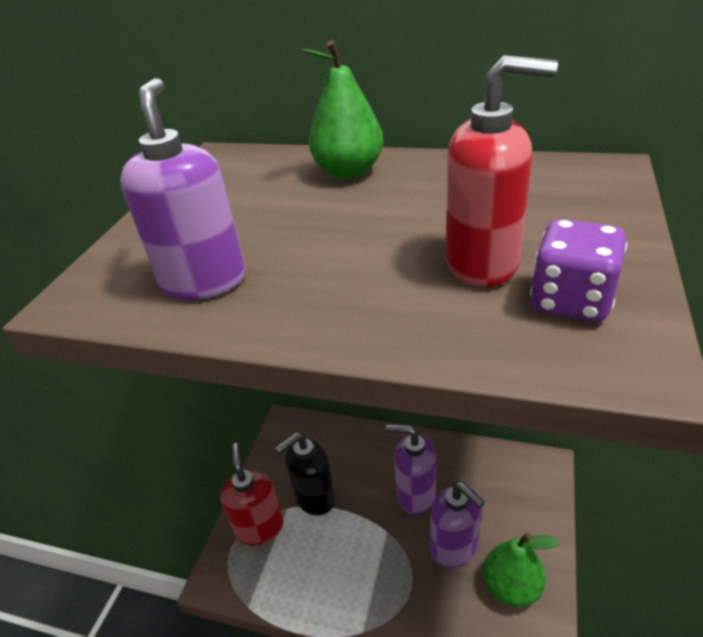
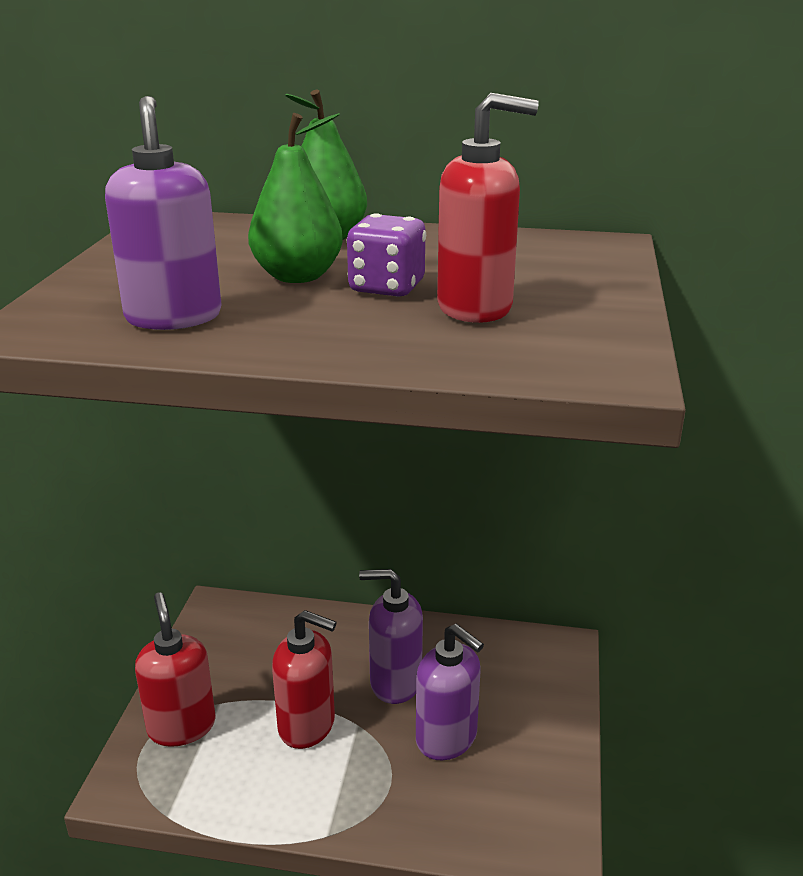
camera: 10 degrees left, 10 degrees down
(314, 498) = (257, 690): black soap dispenser -> none
(350, 531) = (307, 725): none -> red soap dispenser
(511, 586) = (520, 777): green pear -> green pear (298, 276)
(571, 300) = (561, 333): purple dice -> purple dice (387, 287)

